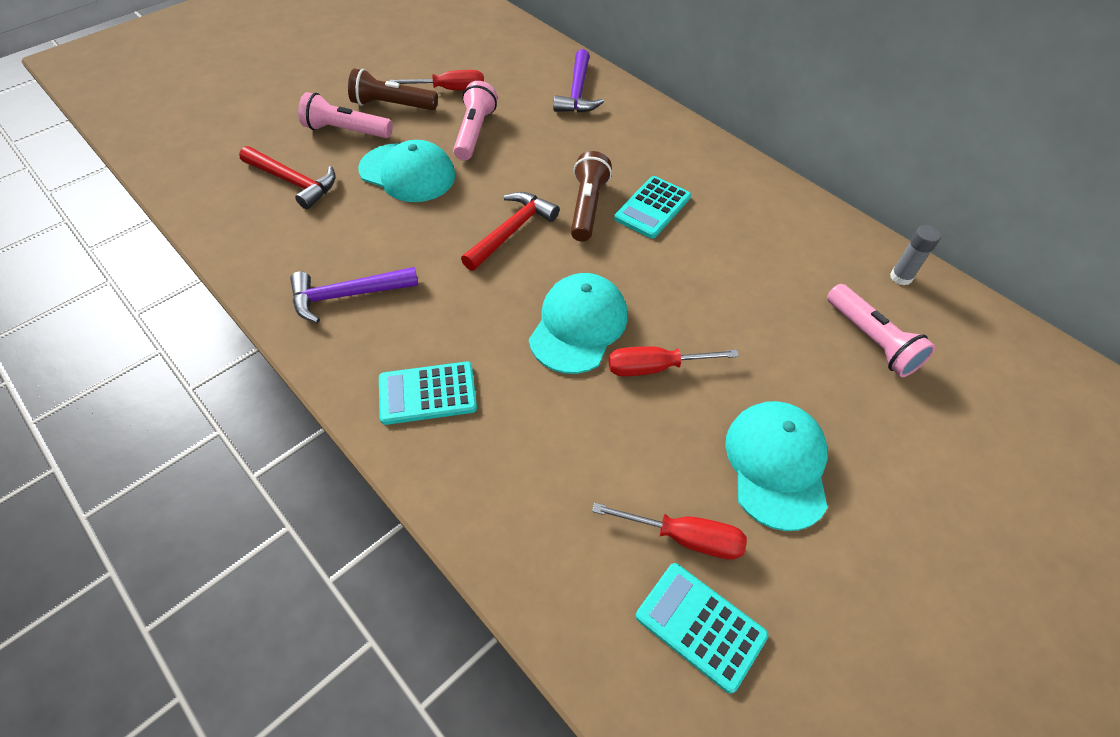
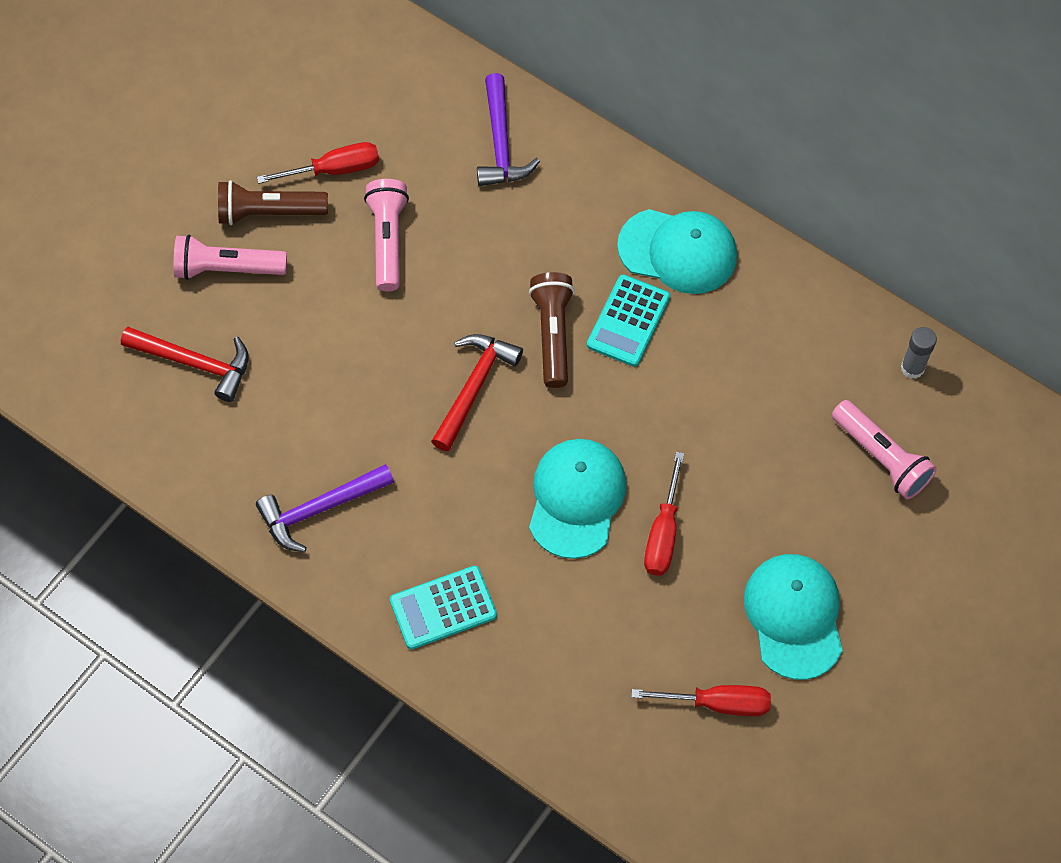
camera: 10 degrees left, 10 degrees up
(407, 173) = (326, 323): turquoise cap -> turquoise cap (678, 251)
(654, 367) = (663, 534): red screwdriver -> red screwdriver turned 60 degrees counterclockwise
(700, 626) = (741, 776): turquoise calculator -> none

